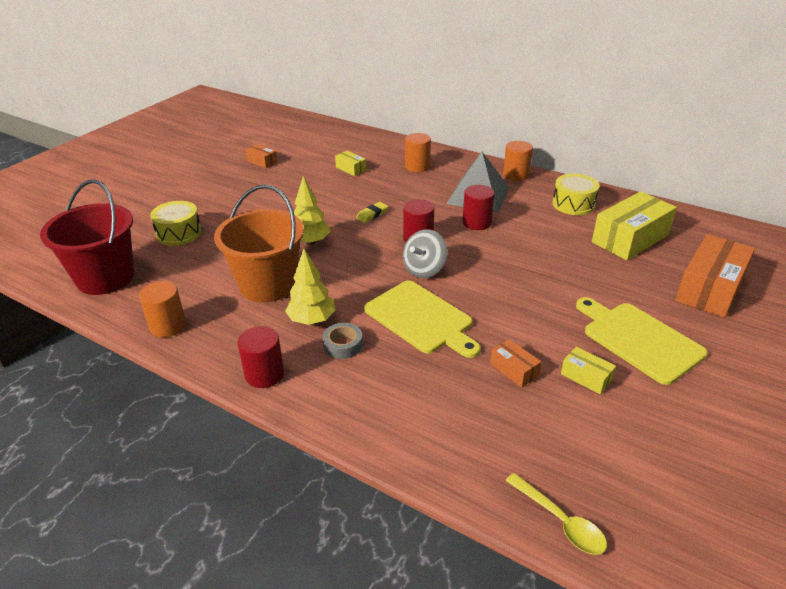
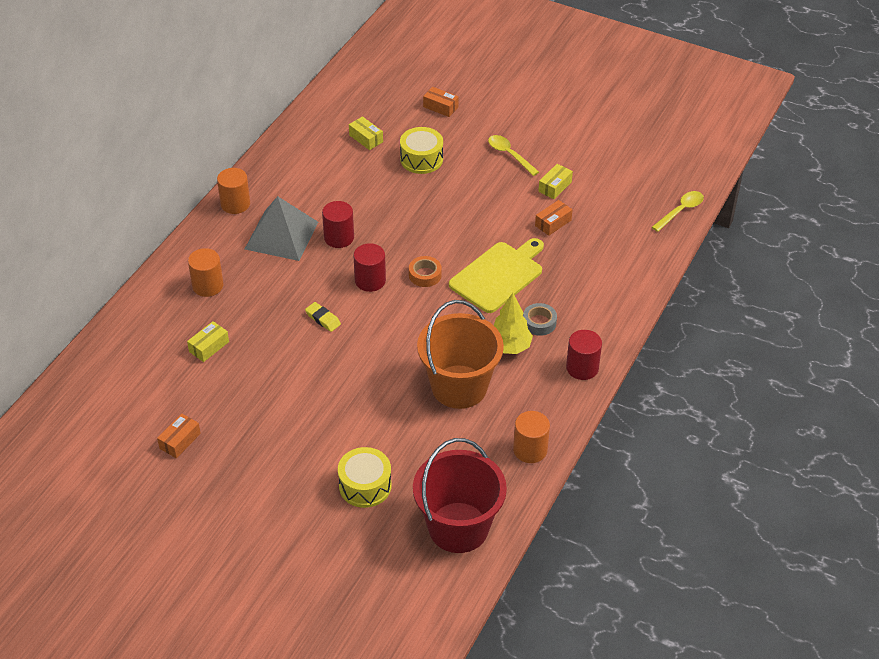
camera: 95 degrees left, 10 degrees up
(310, 242) = (380, 364): yellow tree -> none
(424, 269) = (425, 275): grey spinning top -> orange tape
(573, 204) = (301, 167): yellow drum -> yellow drum (421, 159)
(630, 238) = (366, 138): yellow box -> yellow box, size x0.47
(639, 340) = (509, 155): yellow cutting board -> yellow spoon
(710, 289) = (440, 107): orange box -> orange box, size x0.47

